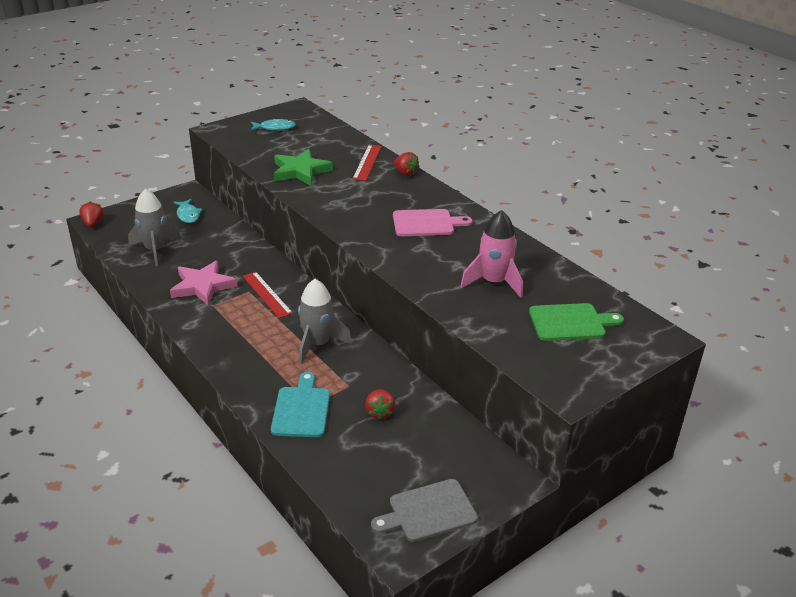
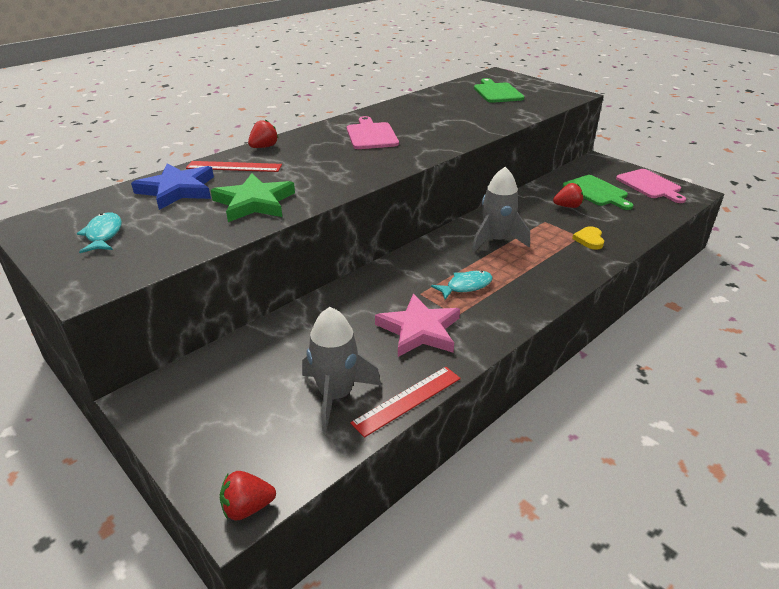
camera: 95 degrees left, 0 degrees up
(188, 215) = (227, 381): turquoise fish -> turquoise fish (466, 286)
(267, 294) = (423, 280): red ruler -> red ruler (407, 400)
(301, 409) = (589, 240): turquoise cutting board -> yellow heart
(331, 144) = (177, 190): none -> blue star
(414, 449) = (596, 192): none -> green cutting board
(428, 511) = (650, 185): grey cutting board -> pink cutting board
(494, 282) = (458, 111): pink rocket -> none

